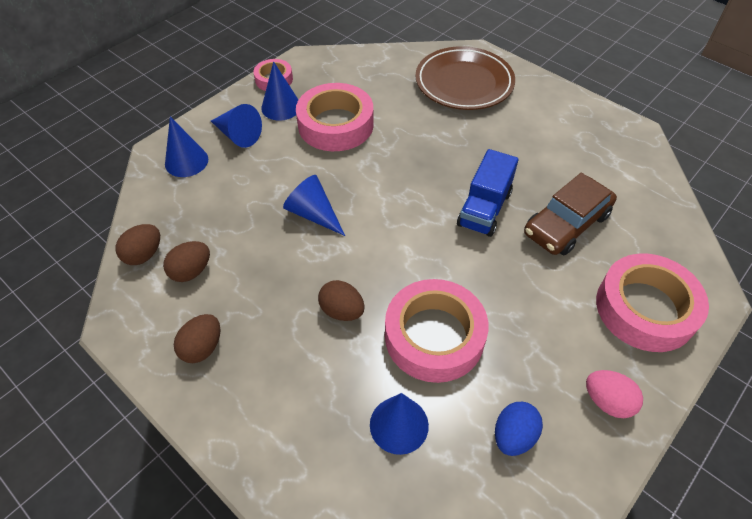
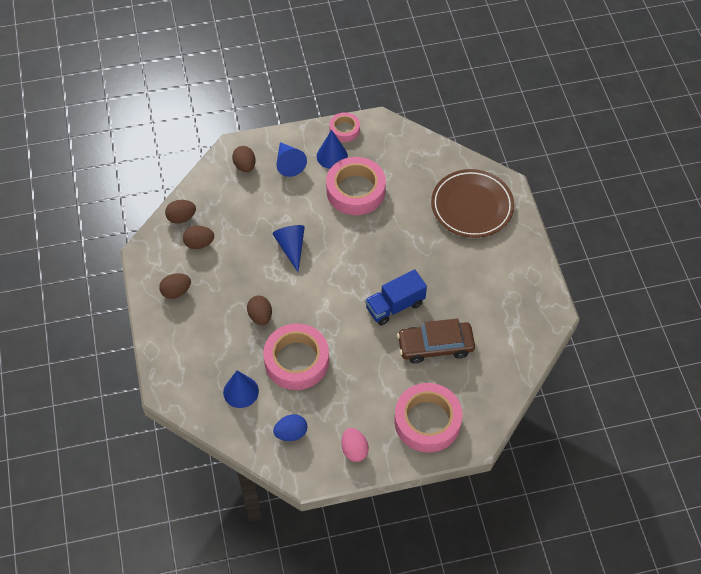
camera: 35 degrees right, 5 degrees up
(186, 161) = (245, 166): blue cone -> brown egg

